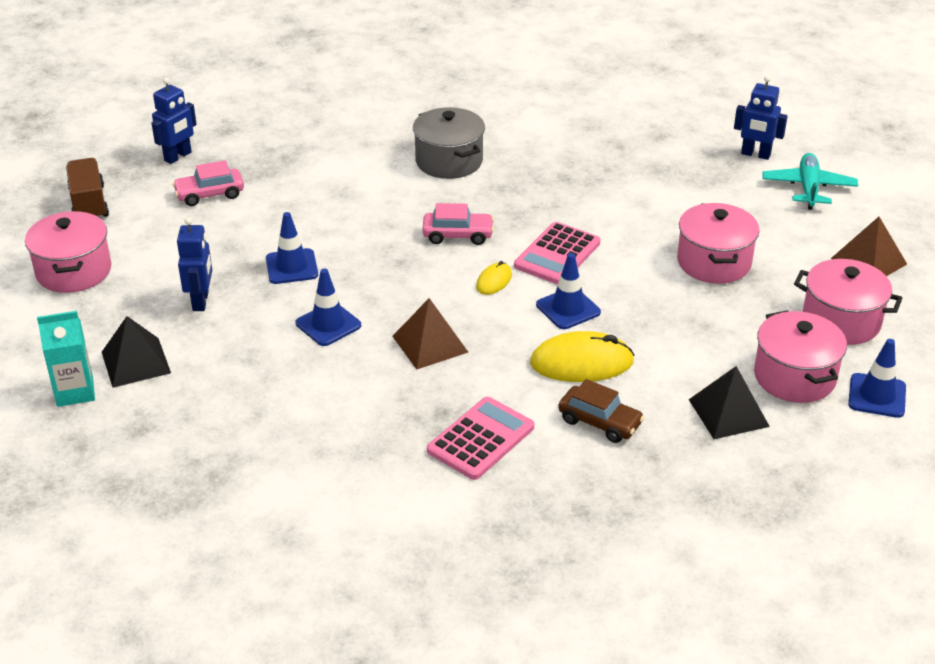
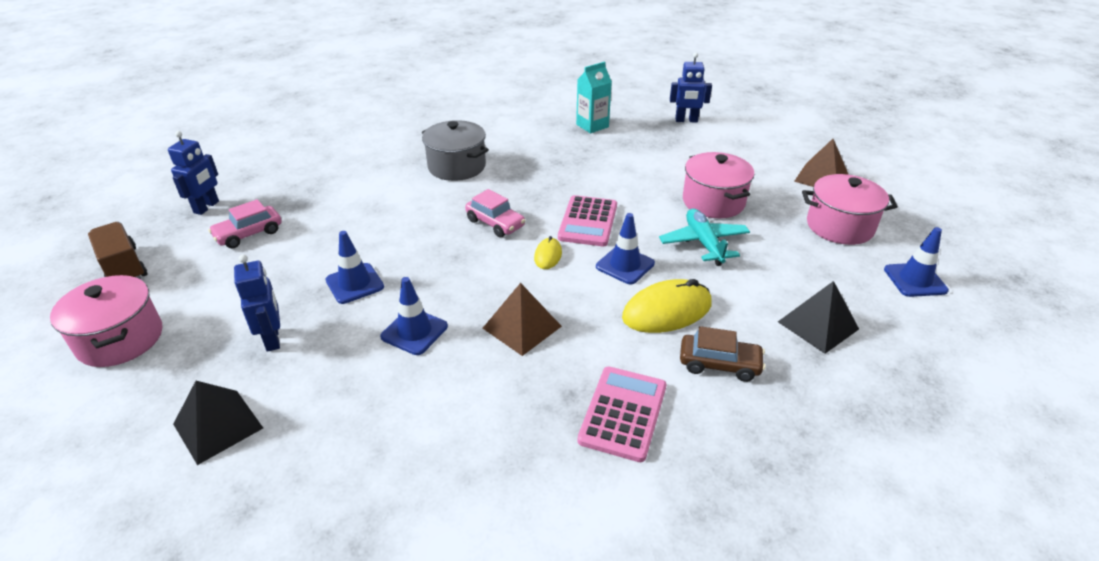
camera: 20 degrees left, 0 degrees up
(75, 392) = (151, 483): turquoise carton -> turquoise carton (592, 126)
(458, 235) = (495, 223): pink car -> pink car turned 60 degrees clockwise
(794, 377) = (843, 280): pink pot -> none
(808, 188) = (739, 136): turquoise plane -> turquoise plane (704, 243)

